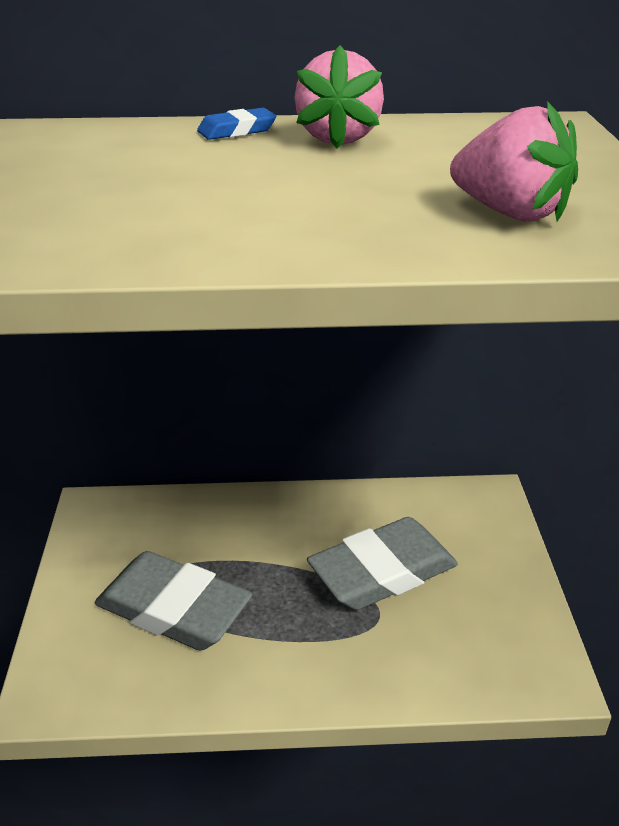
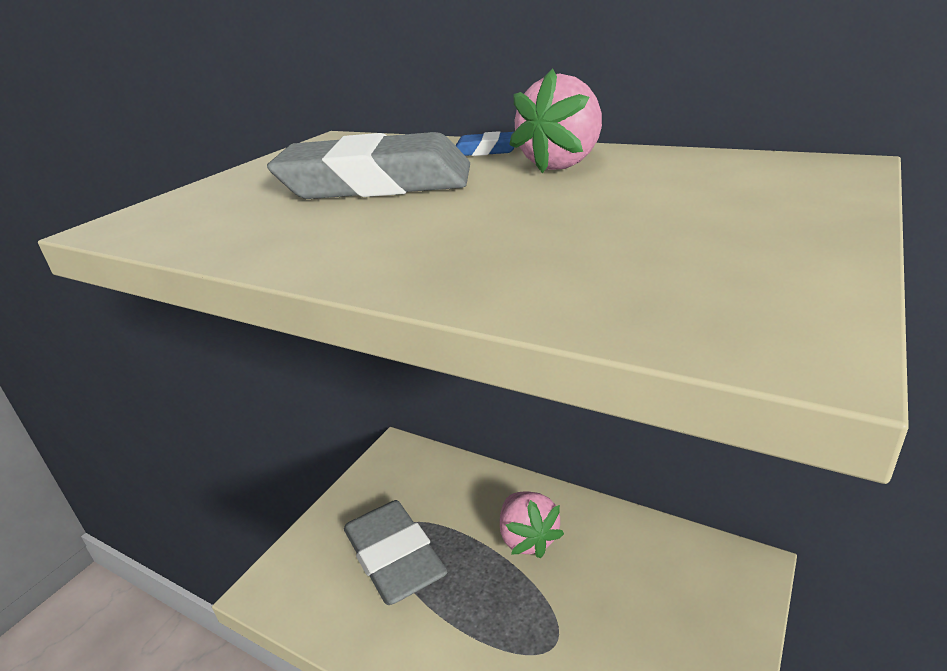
camera: 35 degrees right, 5 degrees down
(382, 571) = (585, 601): grey eraser -> grey eraser (376, 183)
(510, 213) = (622, 261): pink strawberry -> pink strawberry (528, 538)

